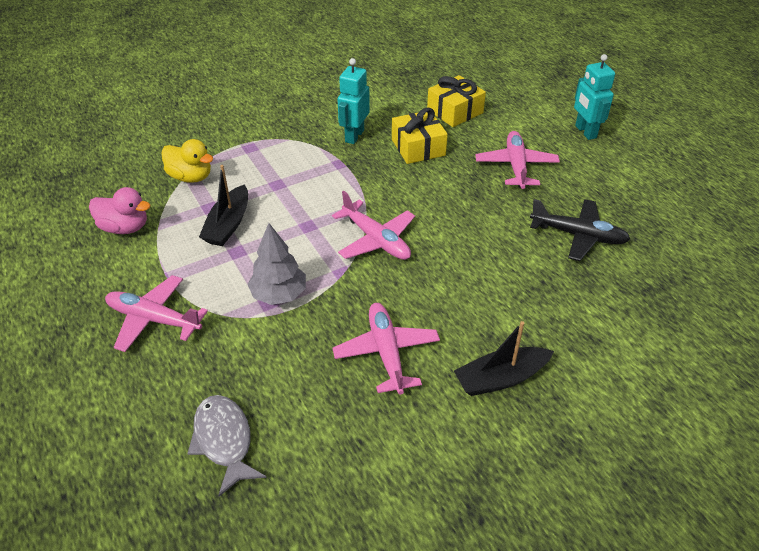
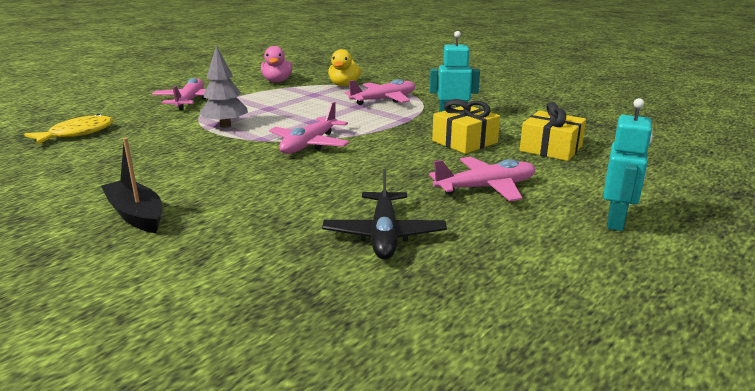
camera: 70 degrees right, 20 degrees down
(224, 441) = (77, 134): grey fish -> yellow fish
(228, 224) = (297, 101): black boat -> none
(386, 352) = (166, 166): pink plane -> pink plane (384, 100)
(585, 132) = (616, 221): turquoise robot -> turquoise robot turned 150 degrees clockwise

